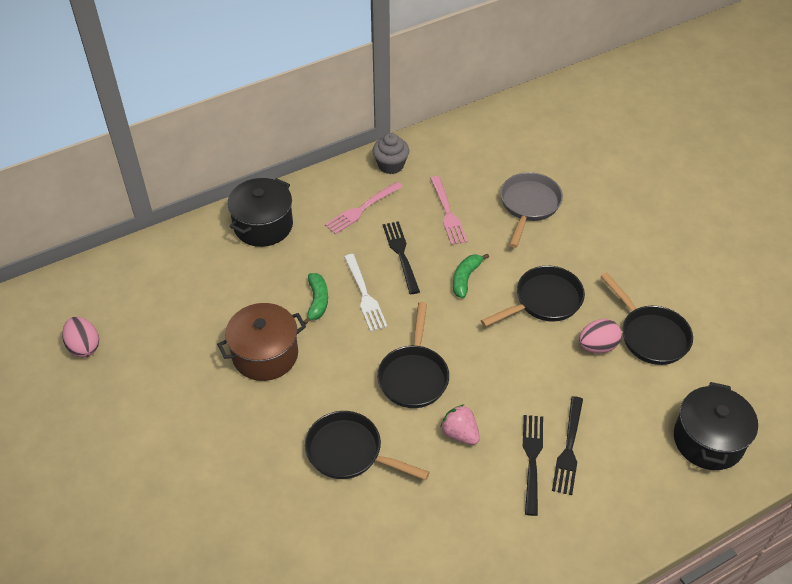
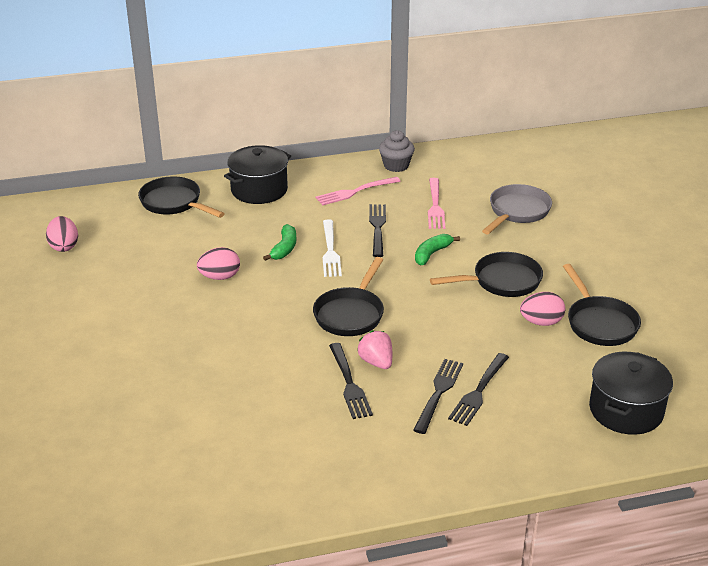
camera: 15 degrees right, 15 degrees down
(265, 354) = (220, 277): brown pot -> pink egg
(349, 452) = (266, 357): black pan -> black pan (174, 203)
(443, 468) = (349, 383): none -> black fork

